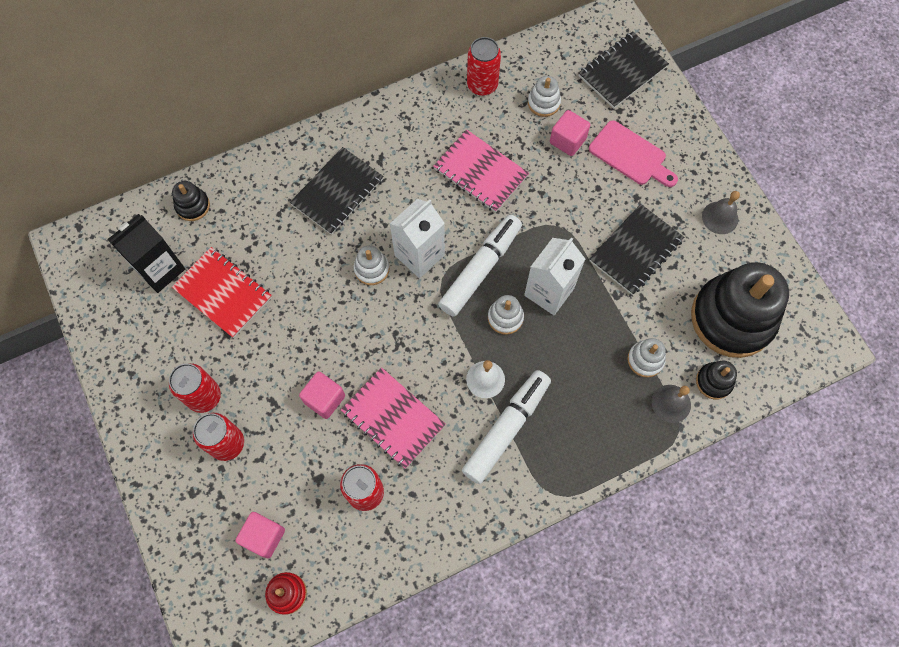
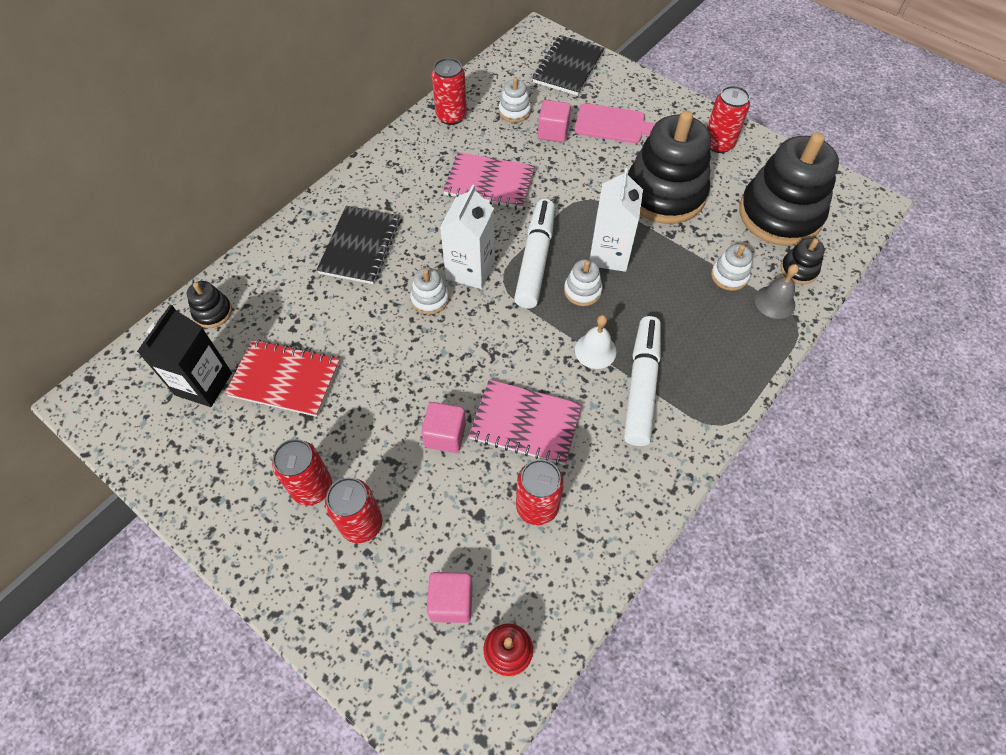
camera: 25 degrees left, 10 degrees down
(635, 250) = (665, 194): black notebook -> black stacking toy
(720, 217) = (718, 144): grey bell -> red can

